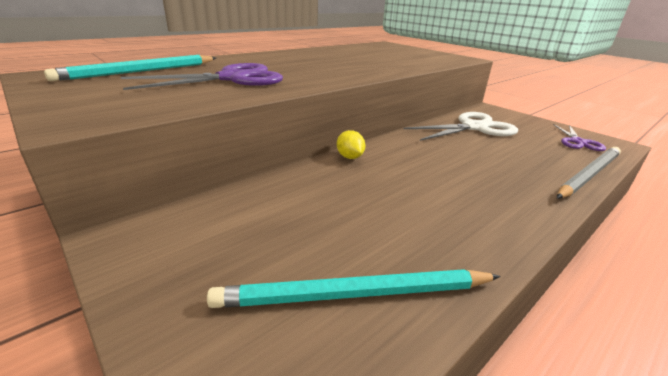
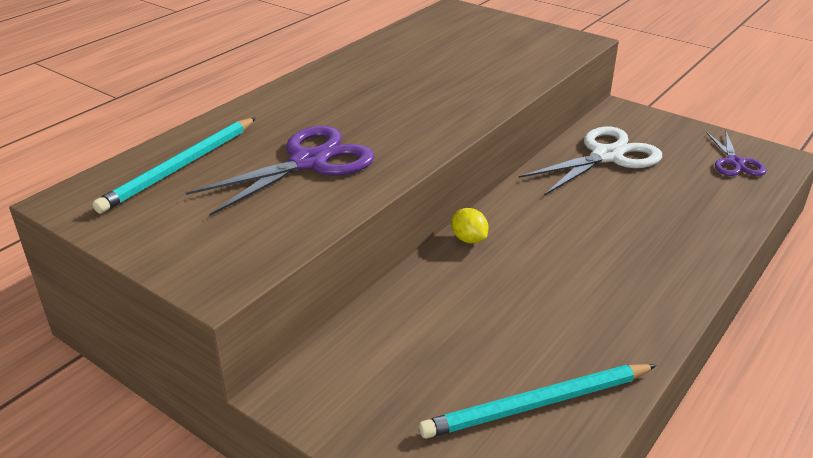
camera: 10 degrees left, 5 degrees up
(588, 175) = (743, 219): grey pencil -> none

